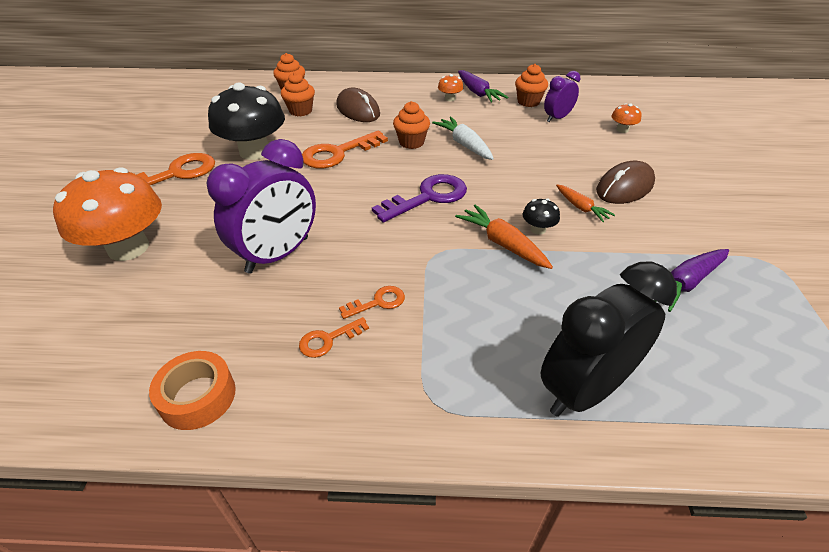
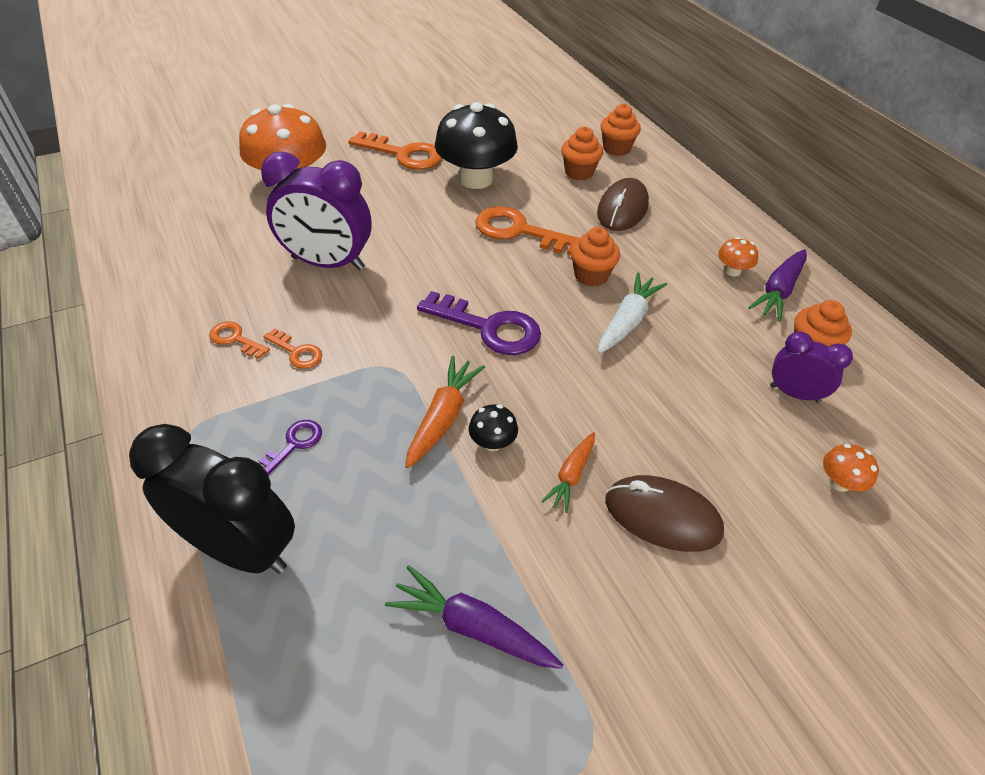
camera: 60 degrees right, 5 degrees up
(198, 396) = (150, 295): orange tape -> none
(486, 330) = (294, 444): none -> purple key

